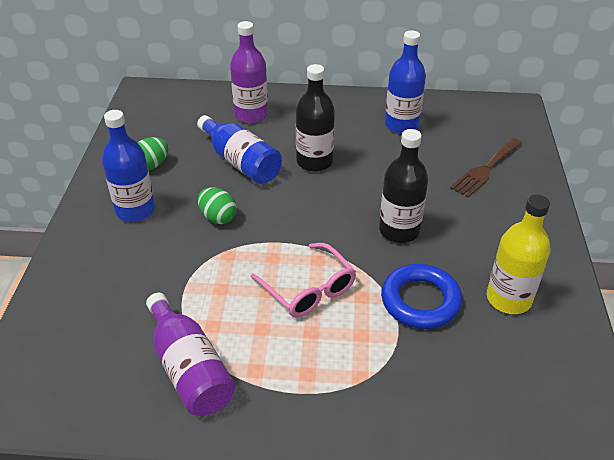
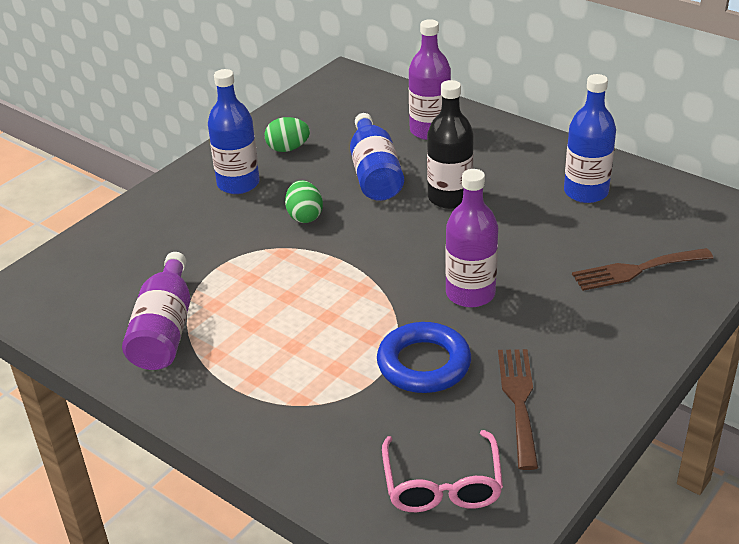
camera: 35 degrees right, 5 degrees down
(309, 289) = (326, 310): pink glasses -> pink glasses (442, 485)
(399, 230) = (470, 294): black bottle -> purple bottle
(508, 299) = (519, 401): yellow bottle -> brown fork

